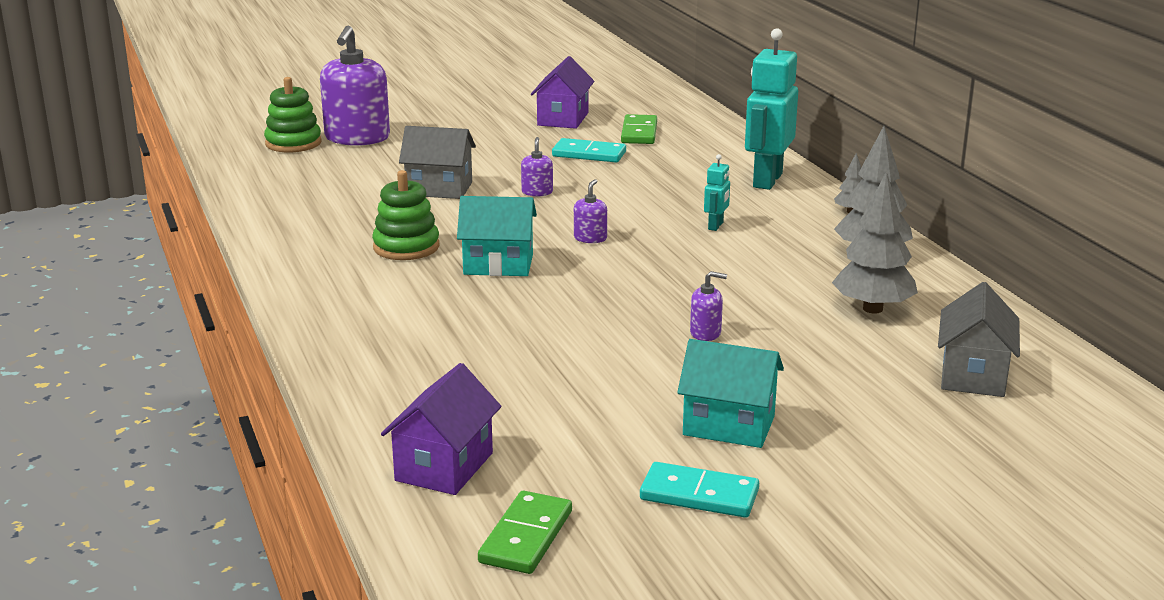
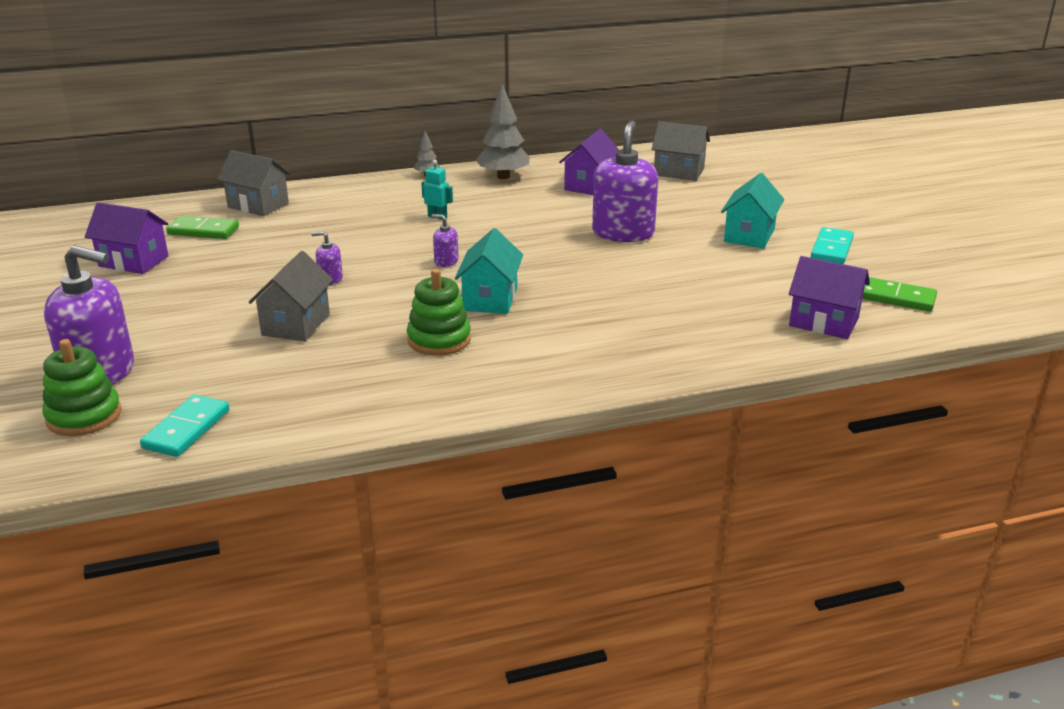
camera: 85 degrees left, 5 degrees up
(589, 154) = (245, 254): turquoise domino -> turquoise domino (186, 429)
(705, 333) = (623, 233): purple soap dispenser -> purple soap dispenser, size x2.30
(713, 145) = (258, 205): none -> grey house
(767, 180) = (352, 194): turquoise robot -> none
(872, 309) = (589, 185): grey tree -> purple house

